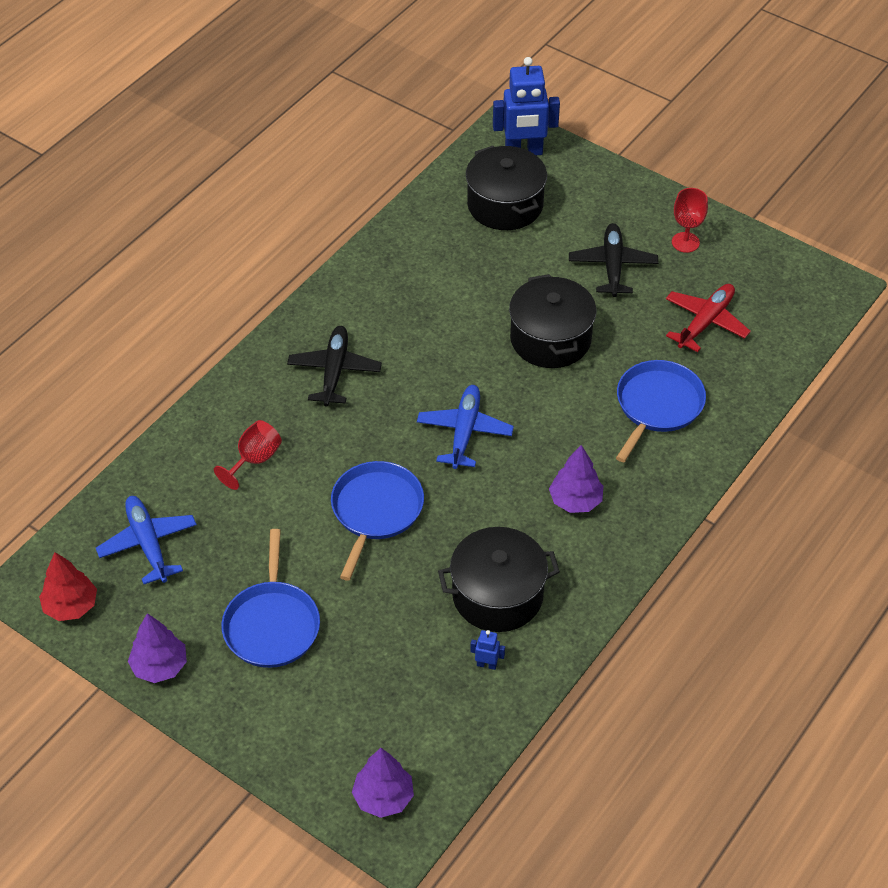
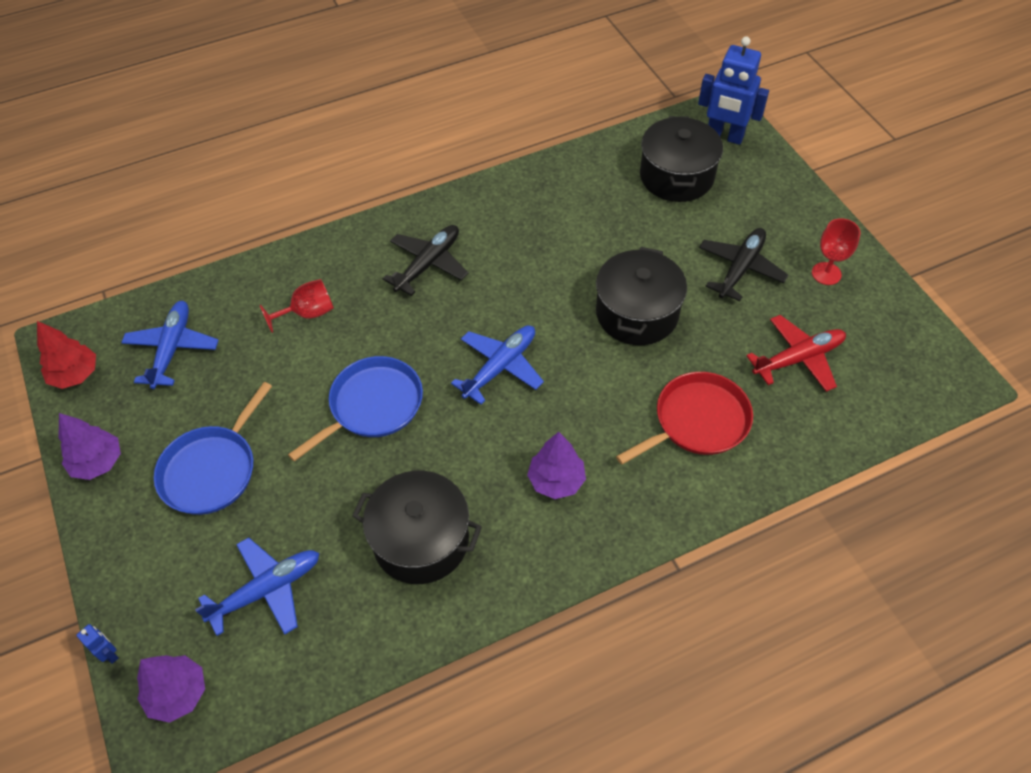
camera: 30 degrees right, 5 degrees up
(396, 691) = (266, 590): none -> blue plane
(486, 664) = (363, 606): blue robot -> blue robot (110, 653)
(657, 406) = (697, 421): blue pan -> red pan

